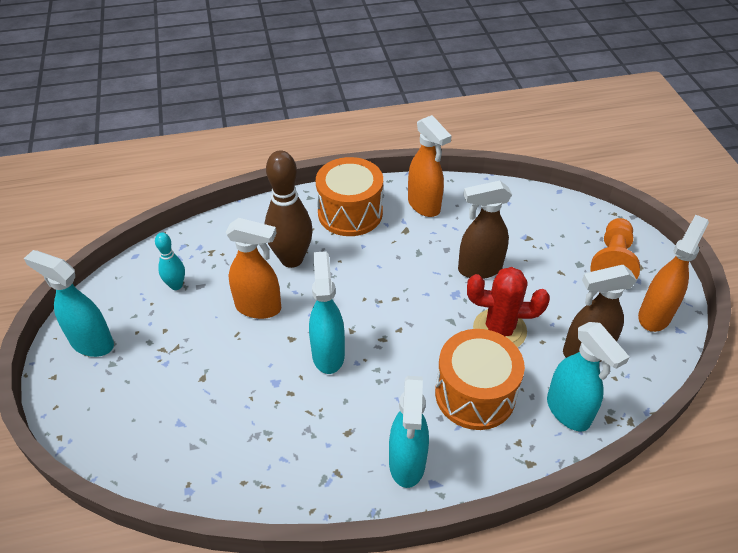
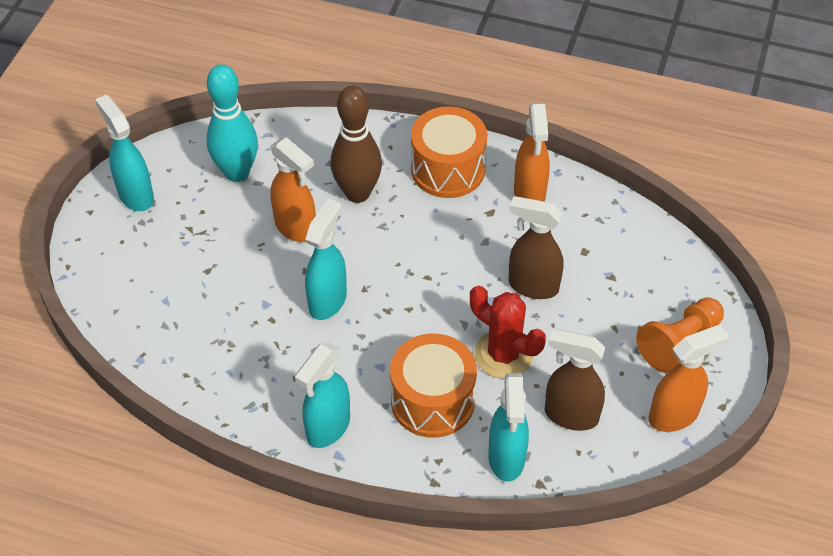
camera: 30 degrees right, 5 degrees up
(176, 285) = (237, 172): turquoise bowling pin -> turquoise bowling pin, size x1.90

